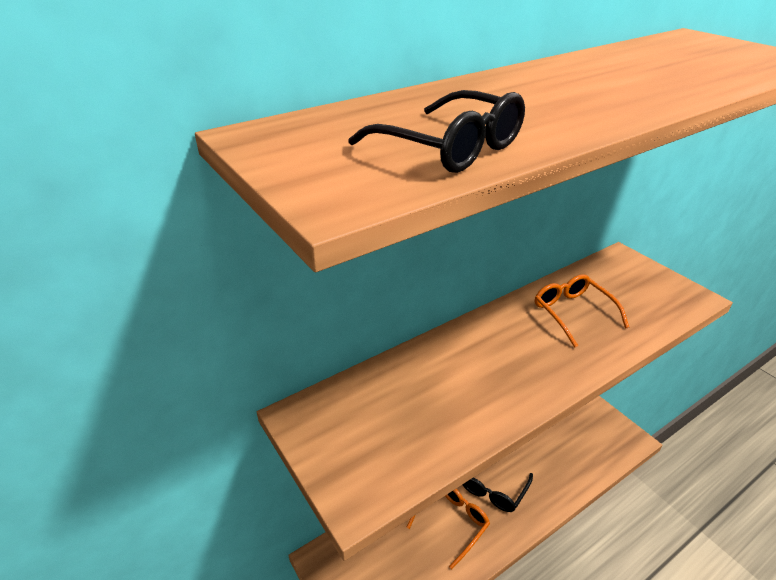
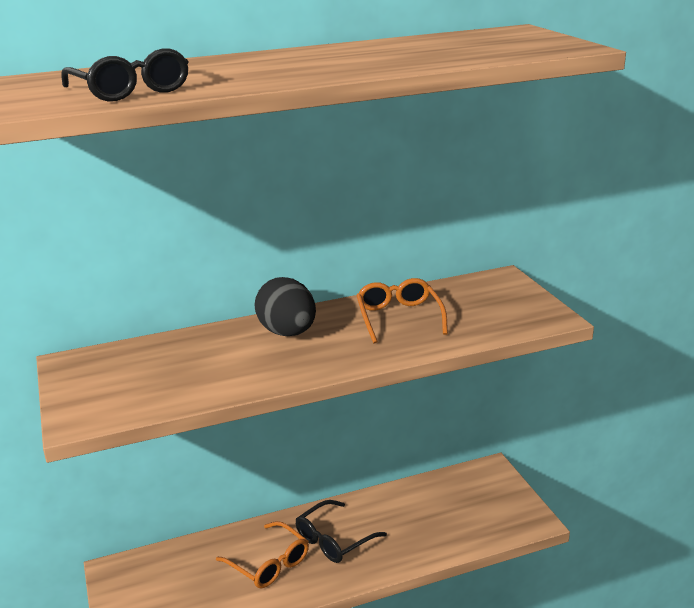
camera: 15 degrees right, 10 degrees down
(452, 523) = (269, 563): orange glasses -> orange glasses turned 75 degrees clockwise
(488, 344) = (287, 333): none -> black egg

